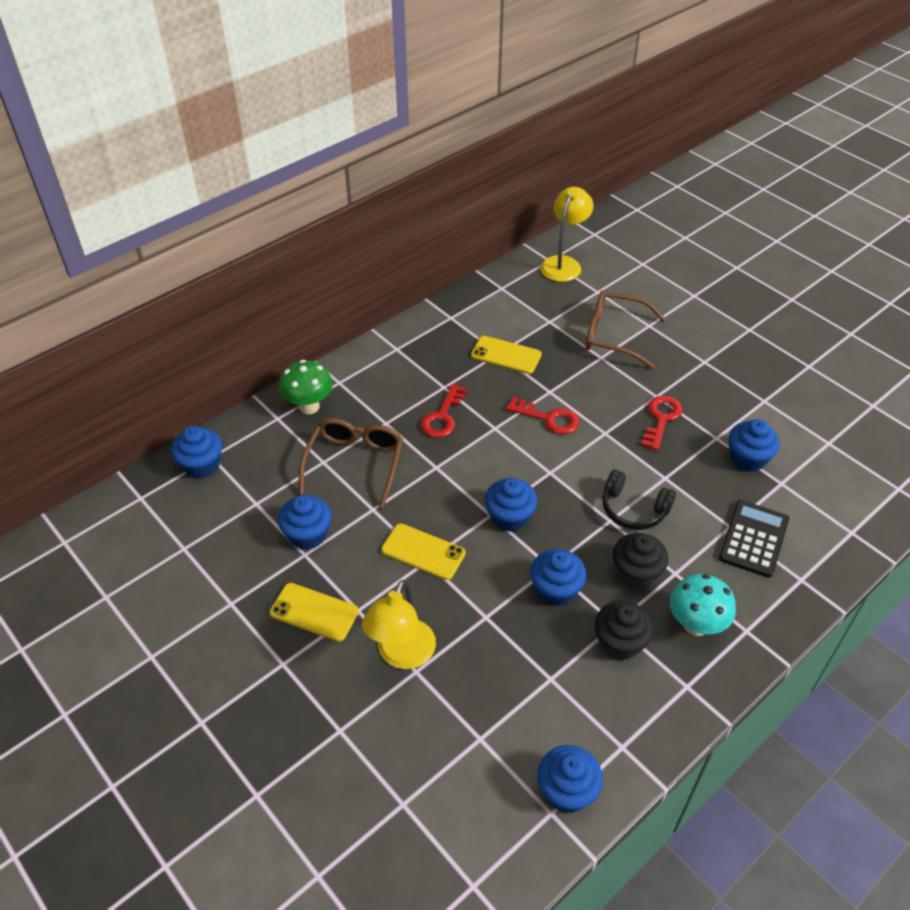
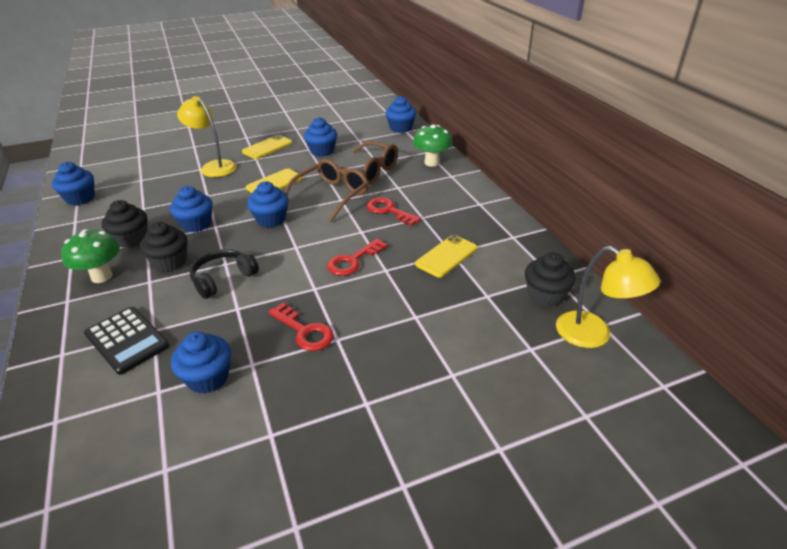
camera: 110 degrees right, 10 degrees down
(530, 290) = (545, 295): none -> black cupcake
(614, 335) = (445, 337): brown glasses -> brown glasses (331, 195)
(695, 625) = (101, 276): turquoise mushroom -> green mushroom

